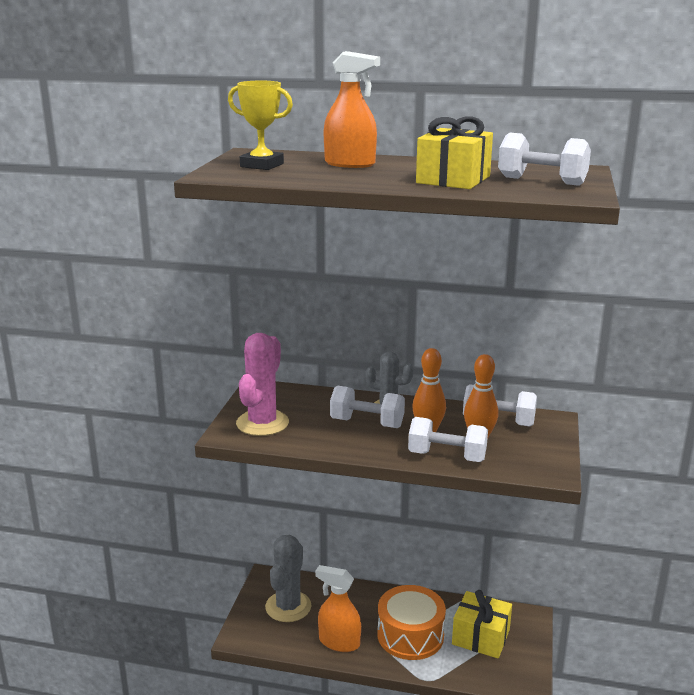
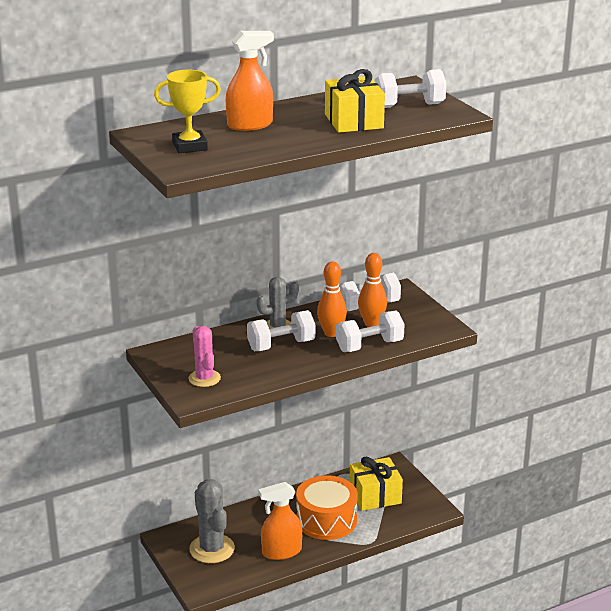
camera: 40 degrees left, 5 degrees up
(262, 423) = (204, 378): pink cactus -> pink cactus, size x0.64

